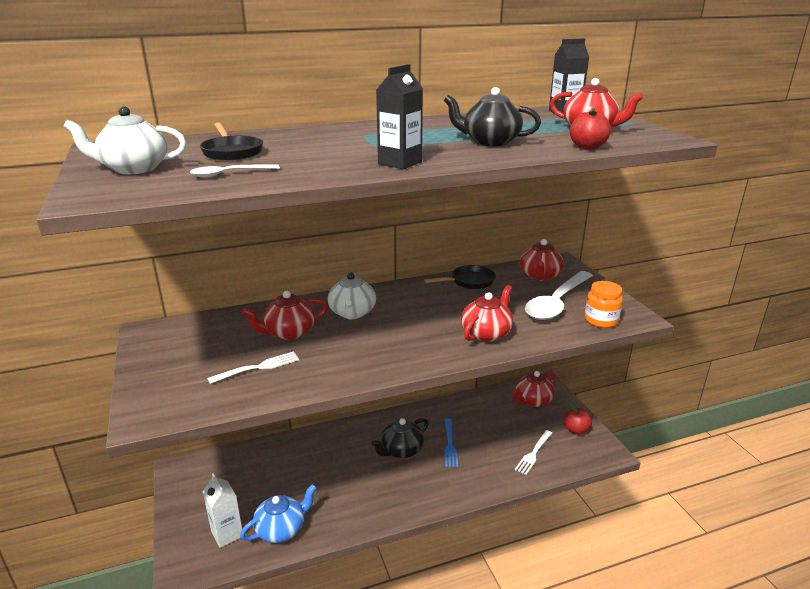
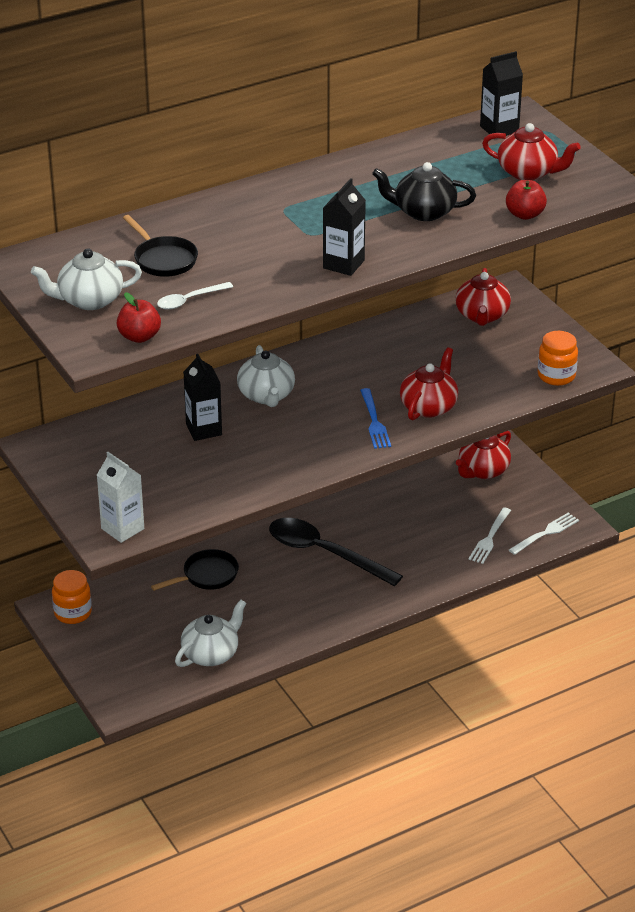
camera: 10 degrees left, 10 degrees up
(191, 476) = (73, 613): none -> orange jar
(227, 534) = (151, 666): white carton -> white carton (122, 529)
(258, 367) = (192, 475): white fork -> white fork (545, 533)
(281, 529) = (211, 654): blue teapot -> white teapot
(288, 332) = (204, 430): red teapot -> black carton
(401, 450) = (324, 553): black teapot -> black spoon
(450, 444) = (384, 539): blue fork -> blue fork (374, 421)
(469, 281) = (395, 333): black pan -> black pan (207, 575)
(556, 303) = (505, 356): white spoon -> none
(576, 430) = (540, 503): red apple -> red apple (139, 337)

